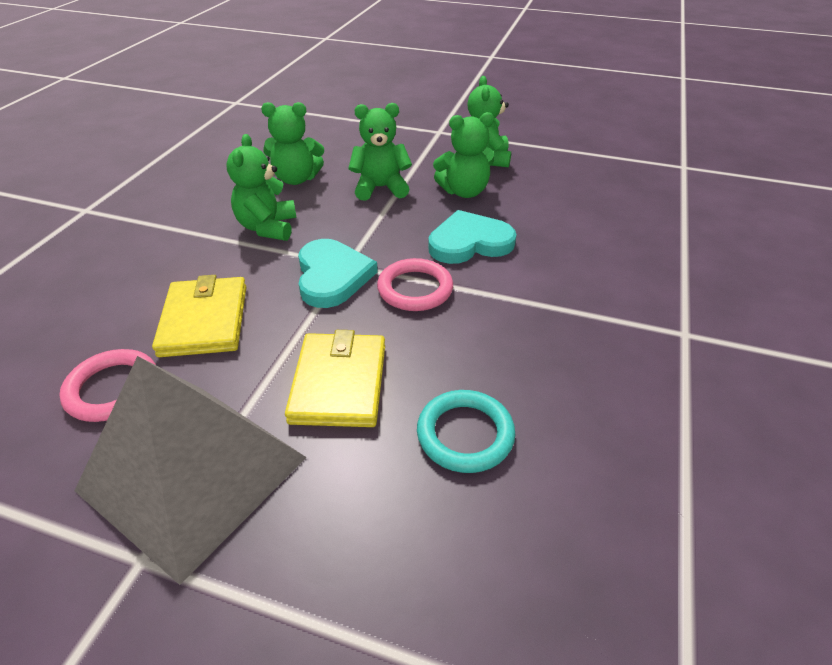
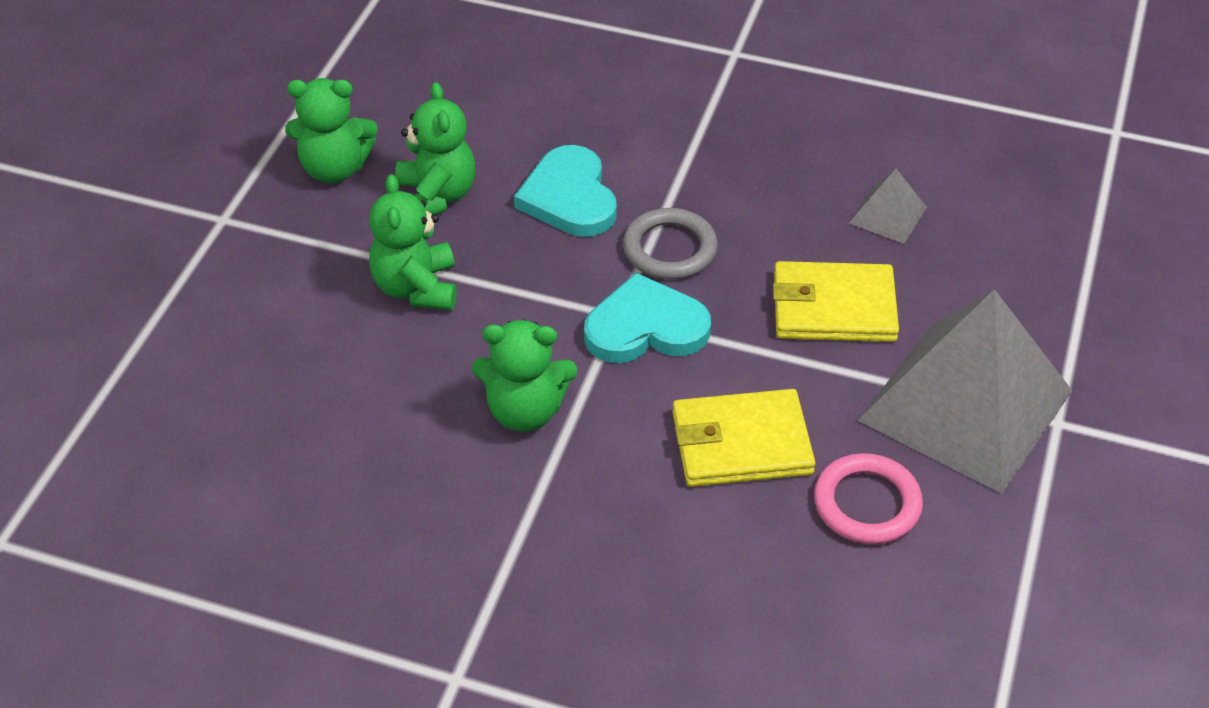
camera: 90 degrees left, 5 degrees up
(296, 179) = (374, 394): green teddy bear -> none
(415, 289) = (670, 249): pink ring -> grey ring
(465, 434) = (887, 215): turquoise ring -> grey pyramid

